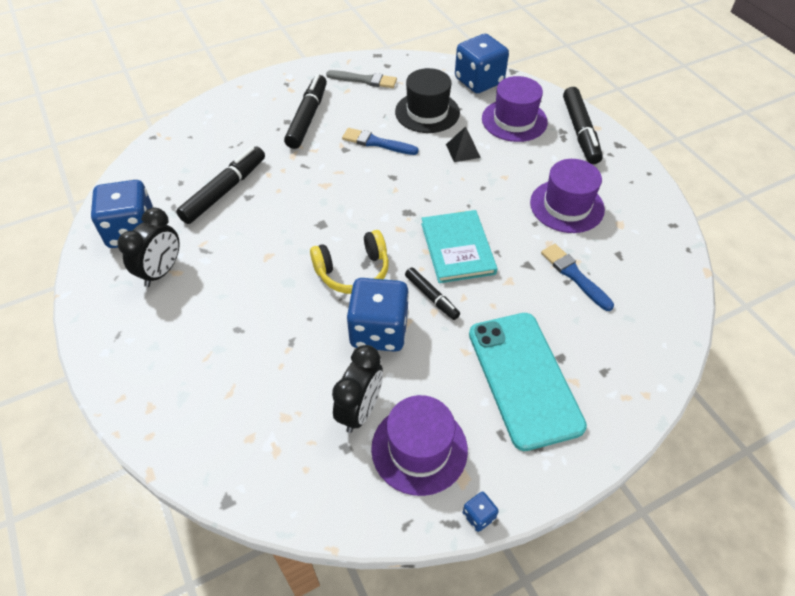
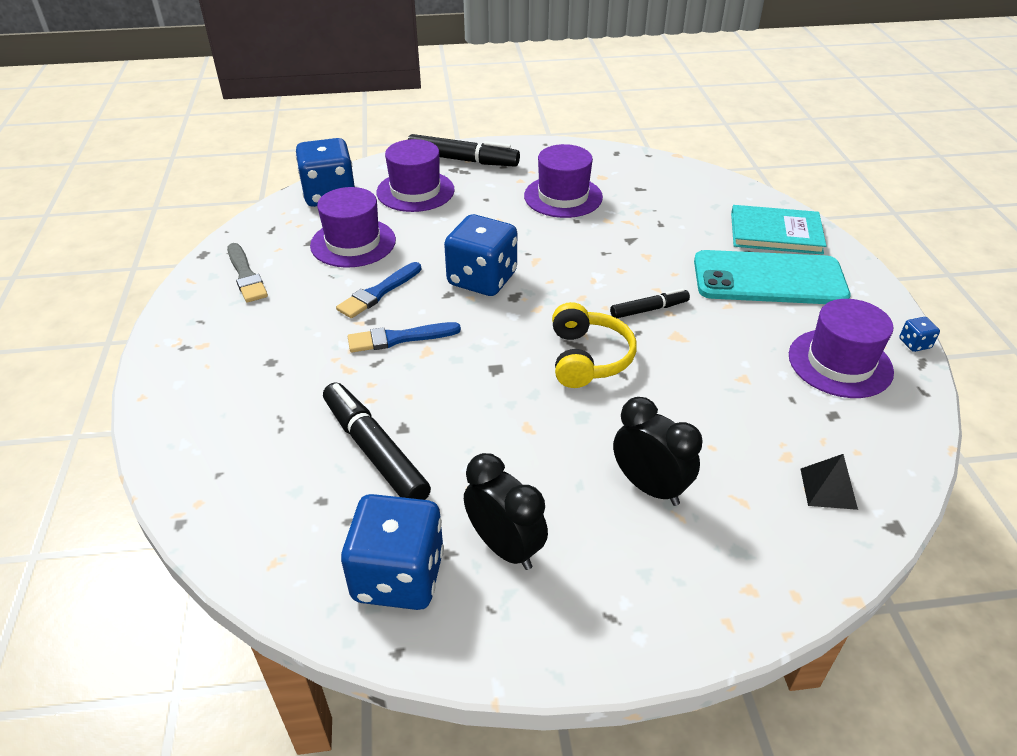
camera: 70 degrees left, 10 degrees down
(307, 118) = (280, 341): black marker -> none
(360, 410) = (787, 394): black clock -> black clock (650, 487)
(364, 80) = (246, 275): grey brush -> grey brush turned 120 degrees clockwise
(379, 331) = (683, 357): blue dice -> blue dice (482, 279)
(427, 112) = (353, 243): black hat -> purple hat
(457, 248) = (587, 276): turquoise book -> turquoise book (775, 233)
(463, 150) = (439, 235): black pyramid -> black pyramid (828, 488)
(574, 275) = (655, 218): blue brush -> blue brush (399, 338)

